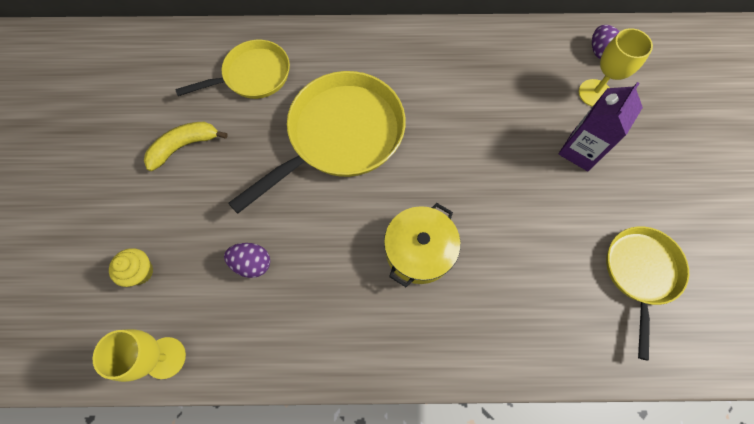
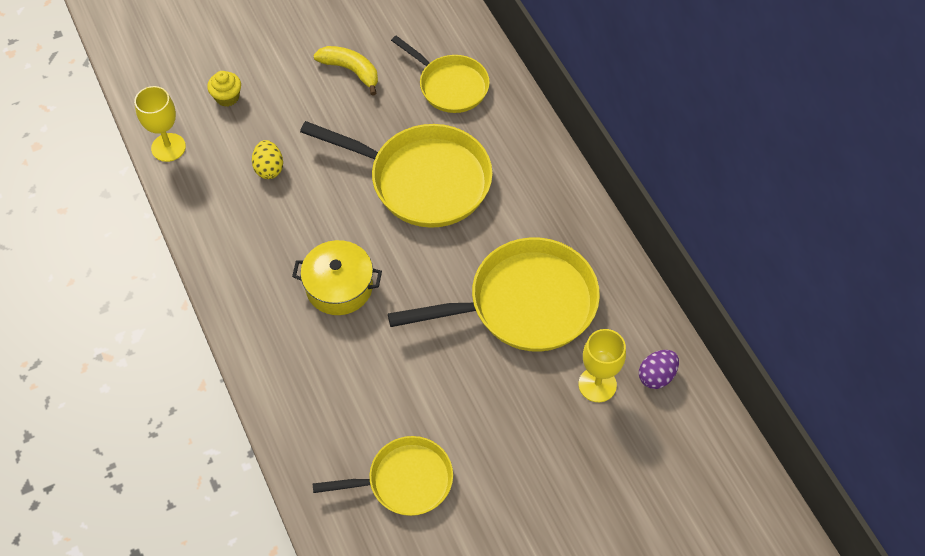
camera: 65 degrees right, 10 degrees down
(252, 263) = (269, 168): purple egg -> yellow egg
(500, 112) = (524, 304): none -> yellow pan
(580, 151) = (516, 390): purple carton -> none

